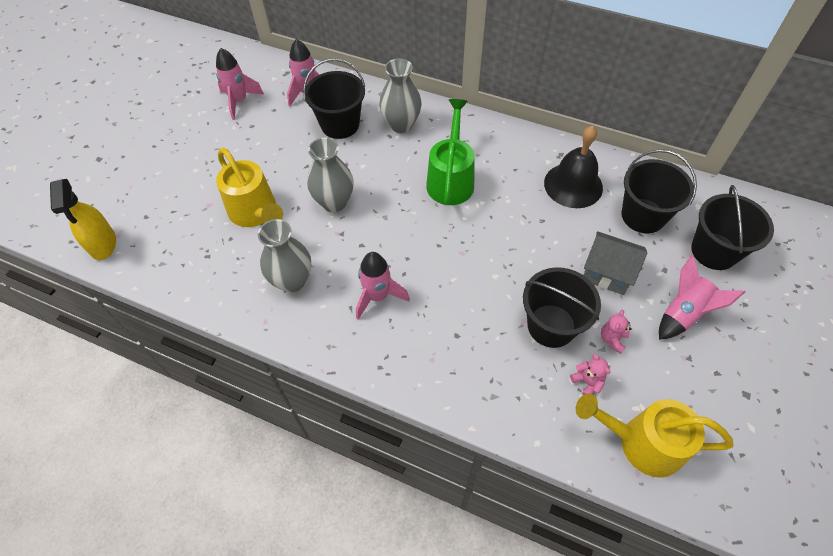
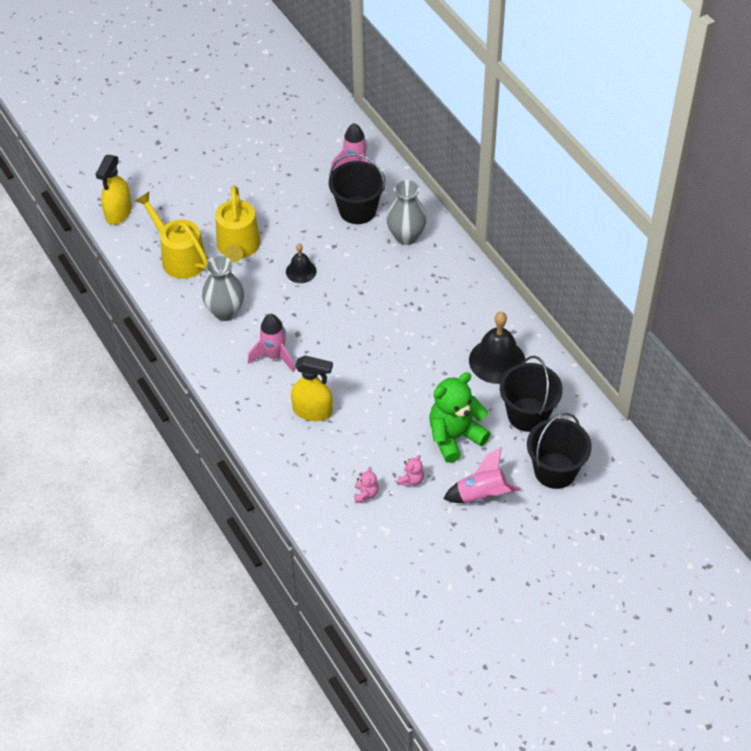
camera: 35 degrees right, 5 degrees down
(239, 101) = (295, 147): pink rocket -> none
(334, 202) = (301, 271): grey vase -> black bell
(451, 179) = (404, 302): green watering can -> none
(462, 329) = (313, 411): none -> yellow spray bottle
(551, 325) = (377, 446): black bucket -> none
(607, 273) = (454, 437): grey house -> green teddy bear
(612, 339) = (411, 480): pink teddy bear -> pink teddy bear turned 150 degrees clockwise
(641, 443) = (364, 548): yellow watering can -> yellow watering can (179, 256)

